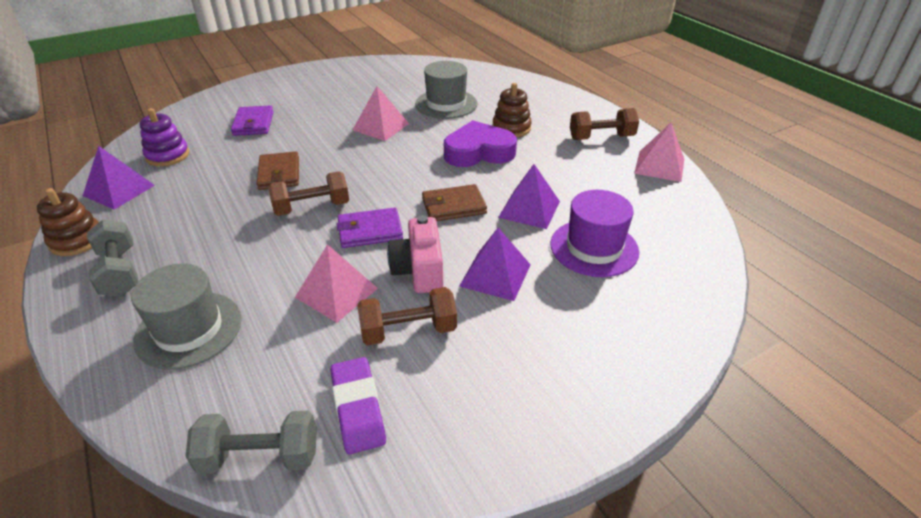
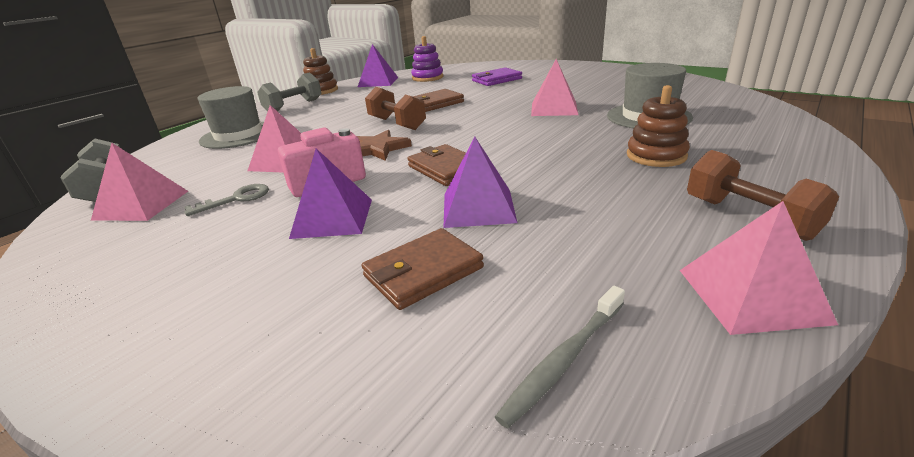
camera: 70 degrees right, 10 degrees down
(358, 408) = (141, 205): purple eraser -> pink pyramid
(370, 231) = (377, 149): purple wallet -> brown star
(408, 331) = (236, 199): brown dumbbell -> grey key
(478, 152) = (570, 154): purple heart -> none
(594, 248) = (423, 272): purple hat -> brown wallet
(682, 225) = (563, 360): none -> grey toothbrush

